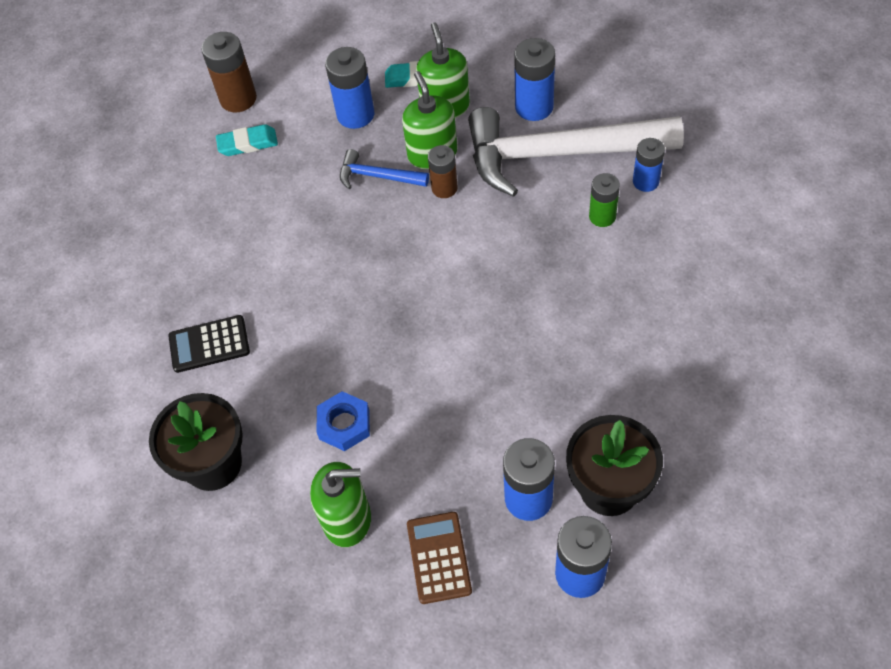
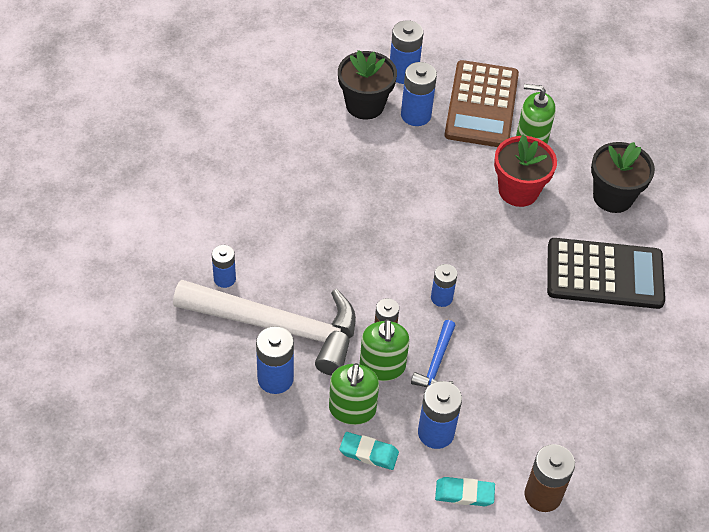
camera: 170 degrees left, 5 degrees down
(209, 344) = (604, 274): black calculator -> black calculator, size x1.93
(248, 143) = (543, 440): turquoise eraser -> turquoise eraser (464, 493)
(344, 424) = (518, 191): blue nut -> red flower pot
(377, 176) = (436, 363): blue hammer -> blue hammer turned 75 degrees clockwise
(396, 246) = (441, 298): none -> blue battery
(439, 557) = (481, 105): brown calculator -> brown calculator, size x1.93
(602, 216) = (274, 264): green battery -> none

